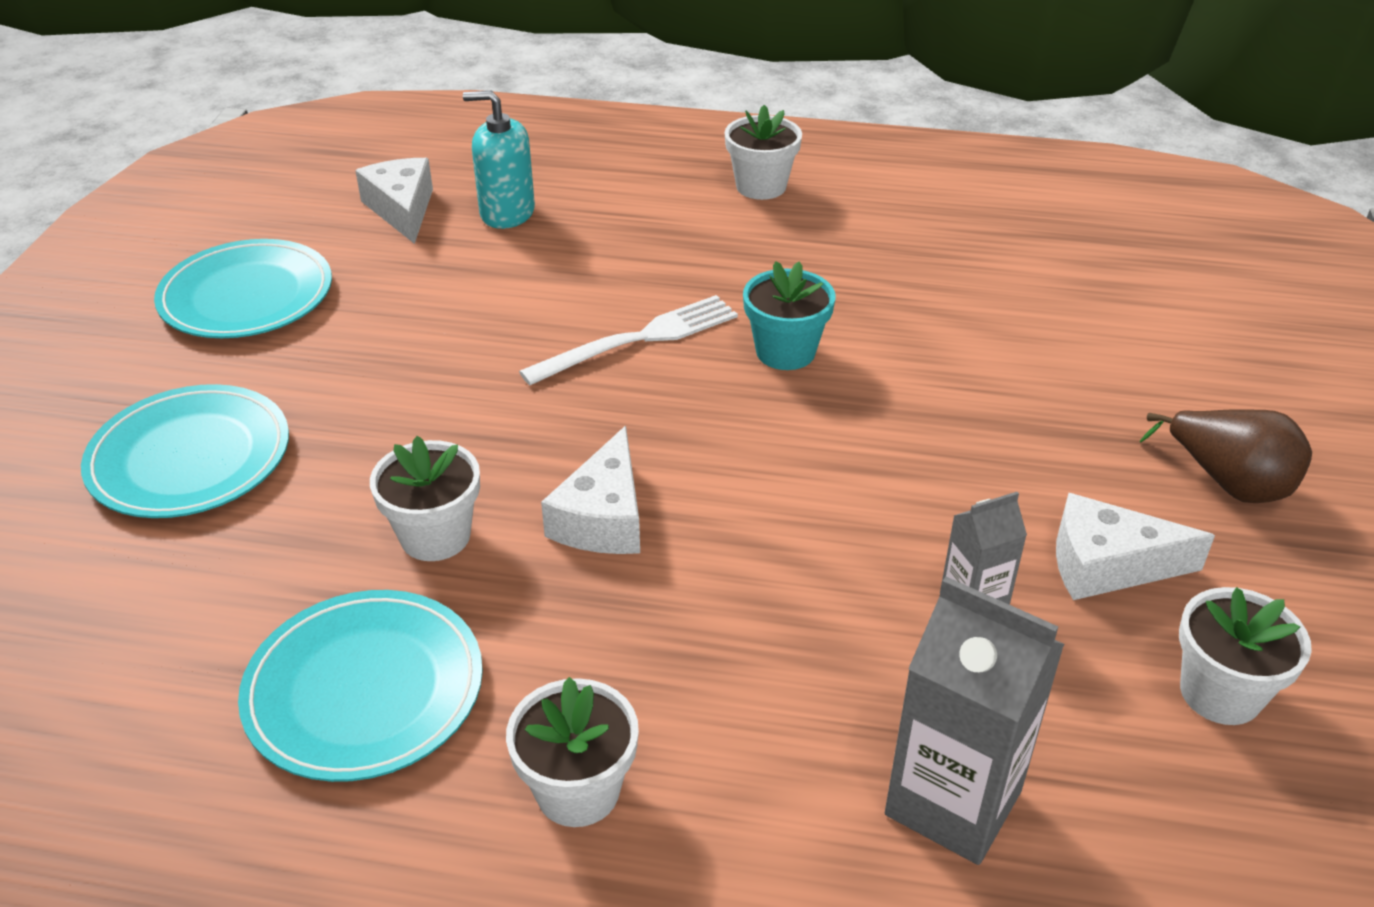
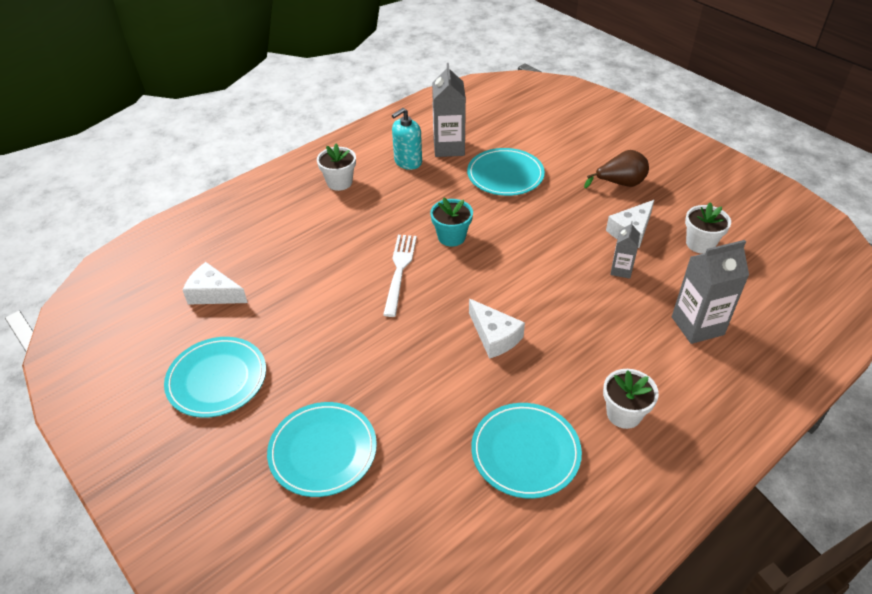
camera: 50 degrees left, 5 degrees up
(435, 536) = (458, 390): white flower pot -> none
(507, 213) = (262, 262): turquoise soap dispenser -> turquoise soap dispenser (408, 161)
(1001, 240) = (449, 148): none -> grey carton
(1027, 331) = (505, 175): none -> turquoise plate

